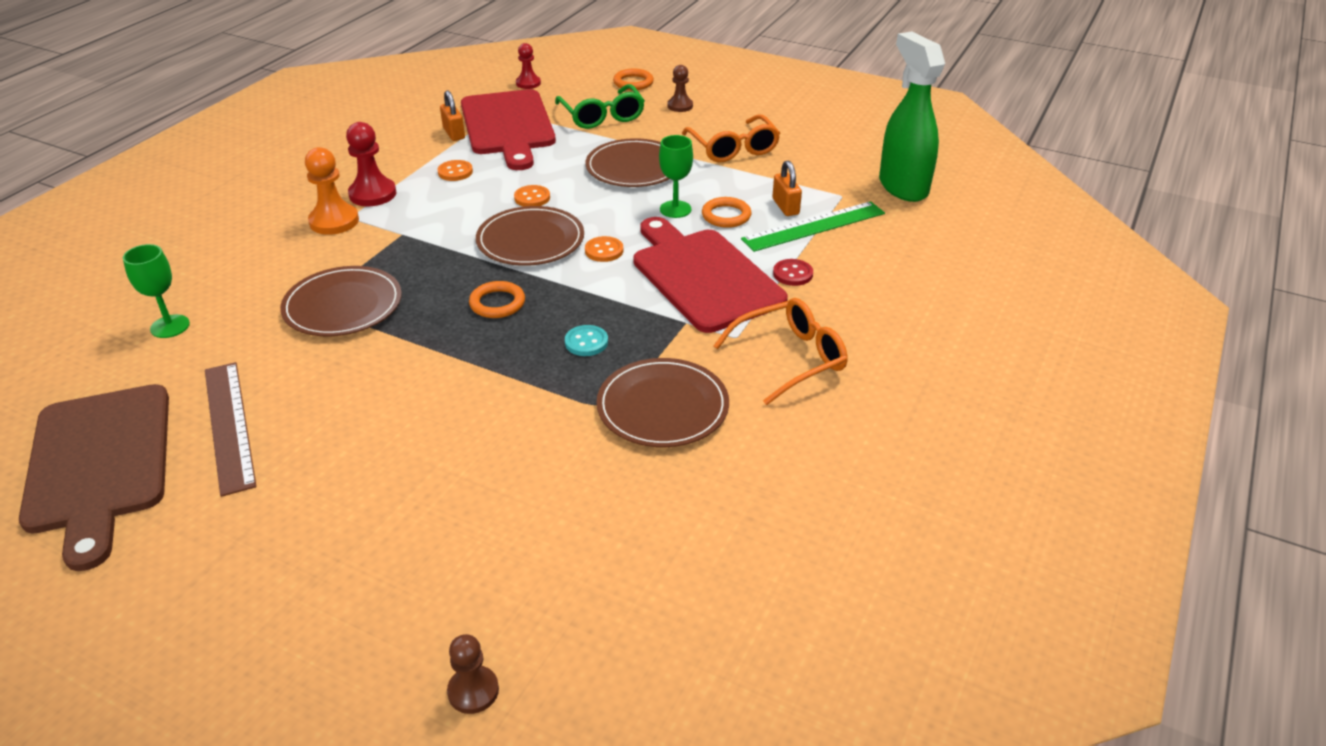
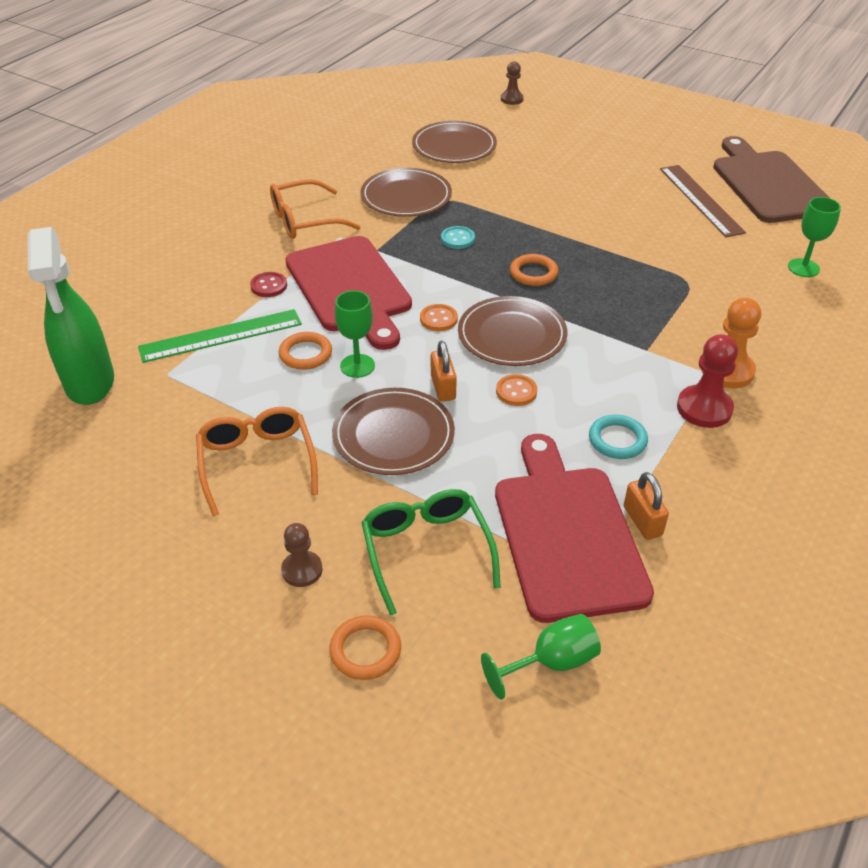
camera: 175 degrees left, 5 degrees up
(343, 305) = (667, 278): brown plate -> brown plate (454, 146)
(455, 172) = (617, 440): orange button -> turquoise ring
(528, 83) = (551, 662): red pawn -> green goblet
(785, 207) = (237, 362): orange padlock -> orange padlock (443, 387)

